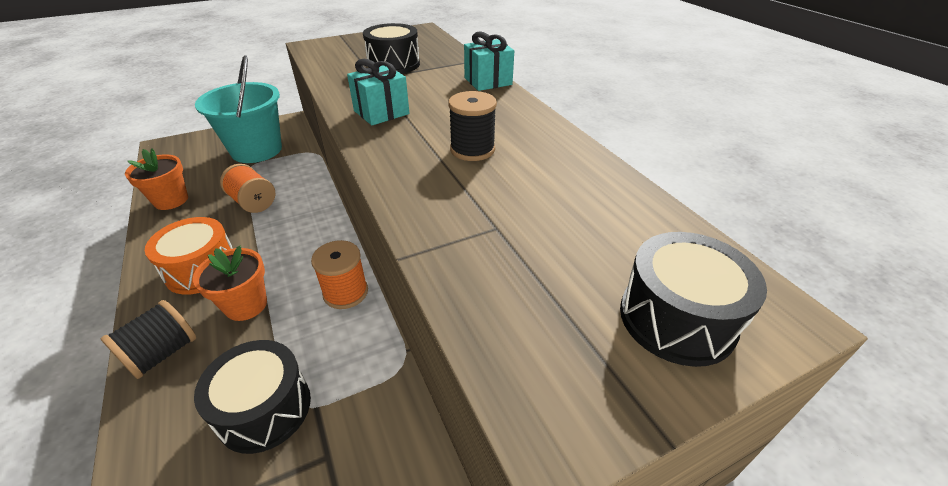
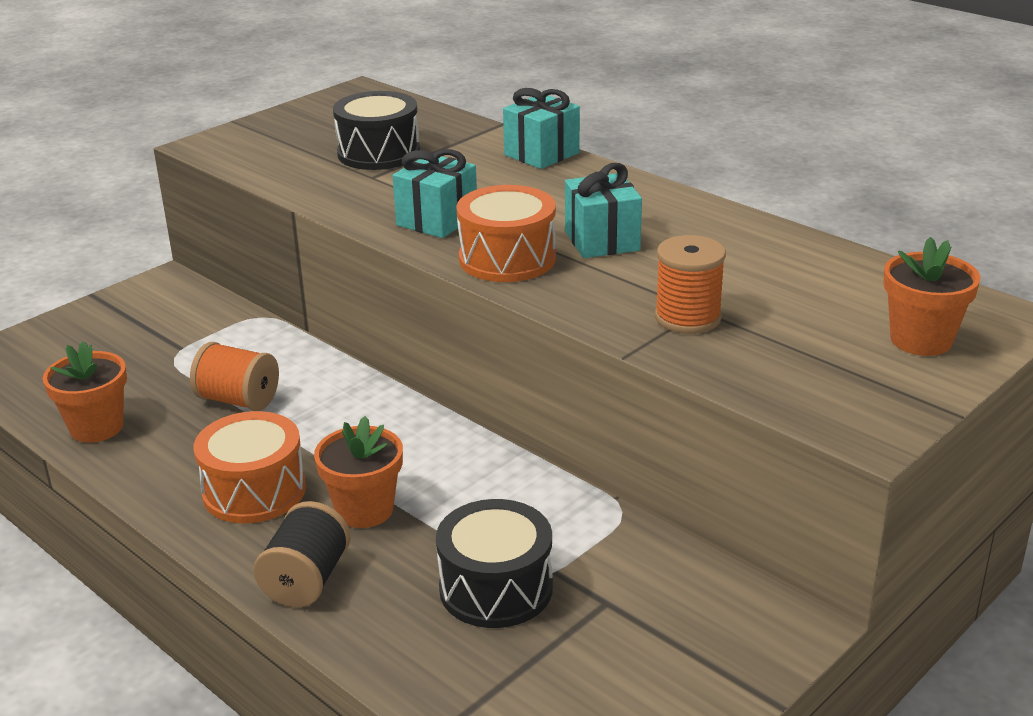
camera: 20 degrees left, 10 degrees down
(256, 150) = (160, 333): turquoise bucket -> none
(345, 292) = (487, 465): orange spool -> orange spool (687, 318)
(396, 149) = (507, 259): none -> orange drum
(472, 150) = (602, 241): black spool -> turquoise gift
(676, 318) = (921, 340): black drum -> orange flower pot

